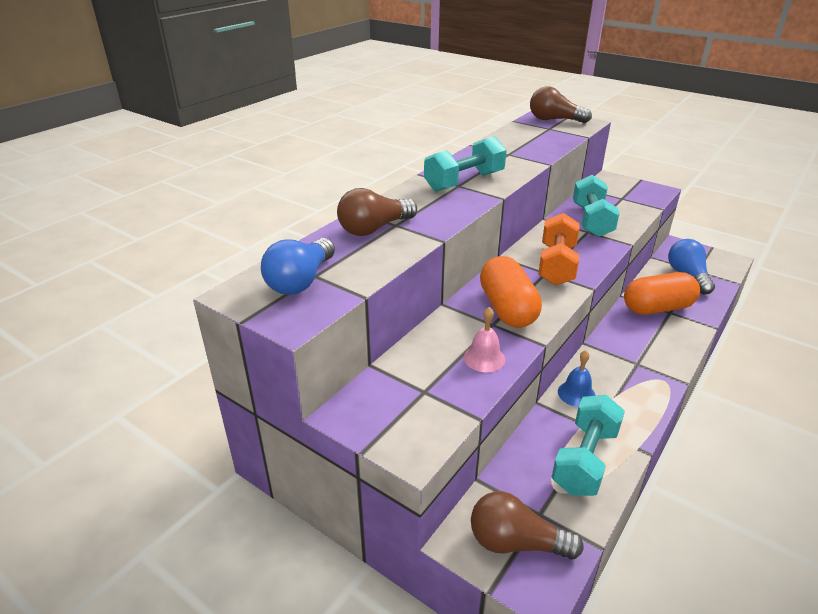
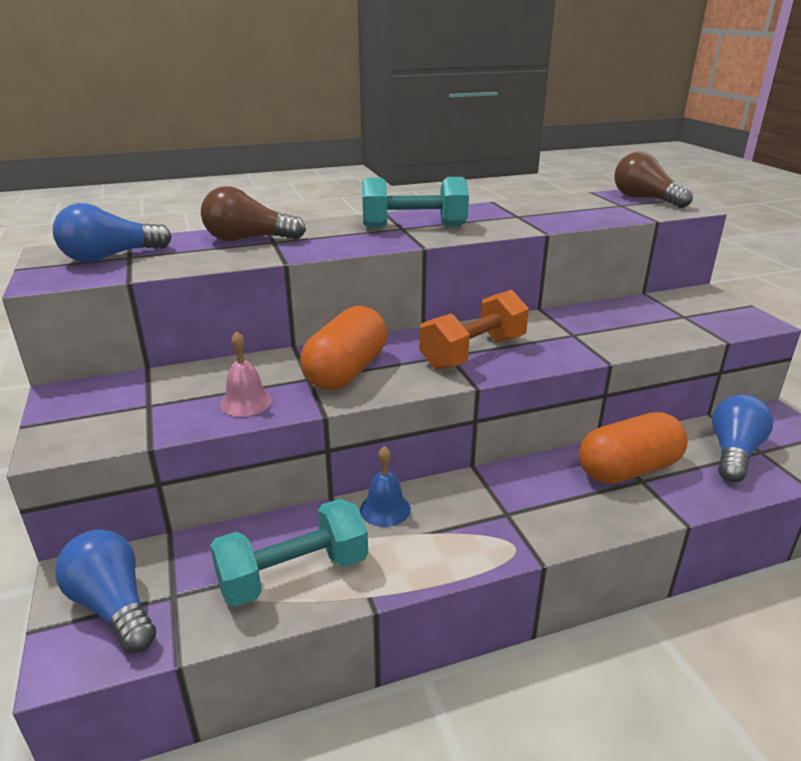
camera: 35 degrees right, 5 degrees down
(516, 542) = (113, 605): brown light bulb -> blue light bulb
(591, 221) = (597, 326): turquoise dumbbell -> none
(657, 308) = (628, 470): orange capsule -> orange capsule turned 45 degrees counterclockwise

